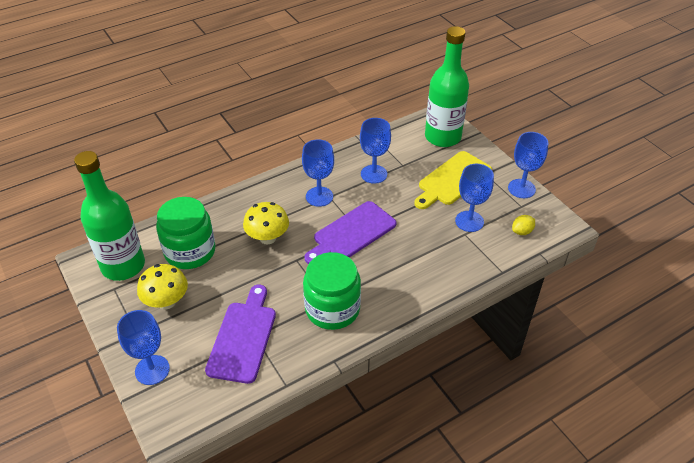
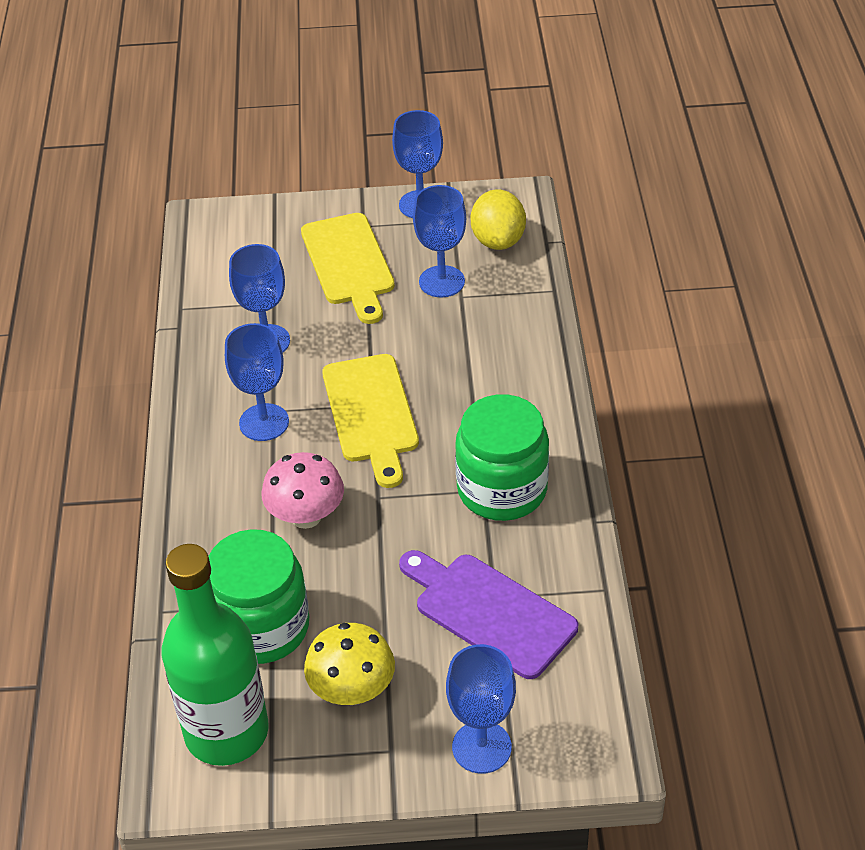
camera: 60 degrees left, 0 degrees up
(267, 238) = (306, 516): yellow mushroom -> pink mushroom
(351, 233) = (371, 414): purple cutting board -> yellow cutting board
(442, 137) = (250, 235): green bottle -> none
(522, 231) = (498, 240): yellow lemon -> yellow lemon, size x1.78

